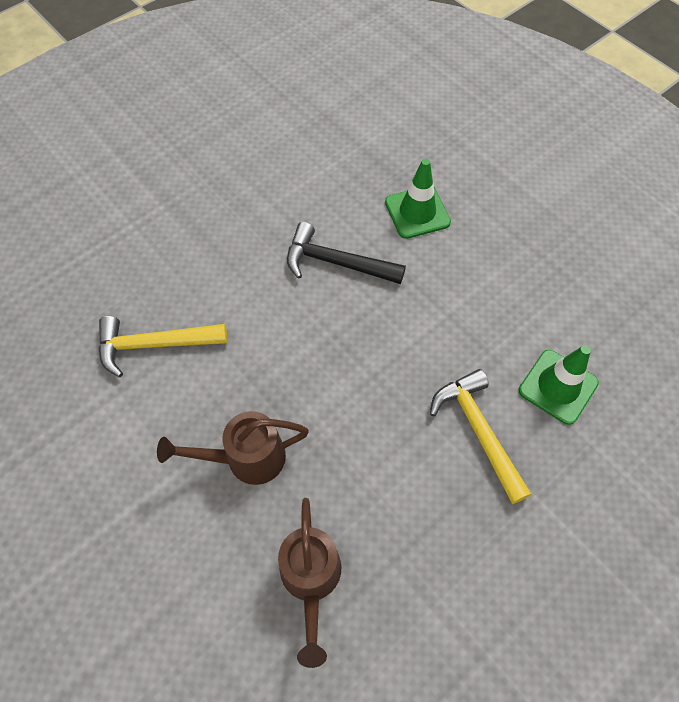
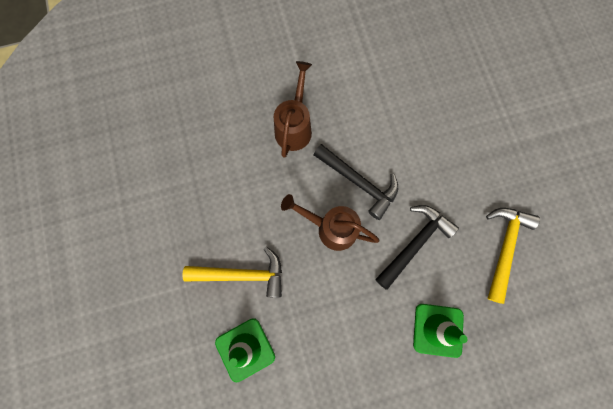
camera: 115 degrees right, 15 degrees up
(155, 345) = (397, 101): yellow hammer -> yellow hammer (504, 247)
(290, 347) = (359, 182): none -> black hammer
(311, 579) = (208, 134): brown watering can -> brown watering can (331, 228)

